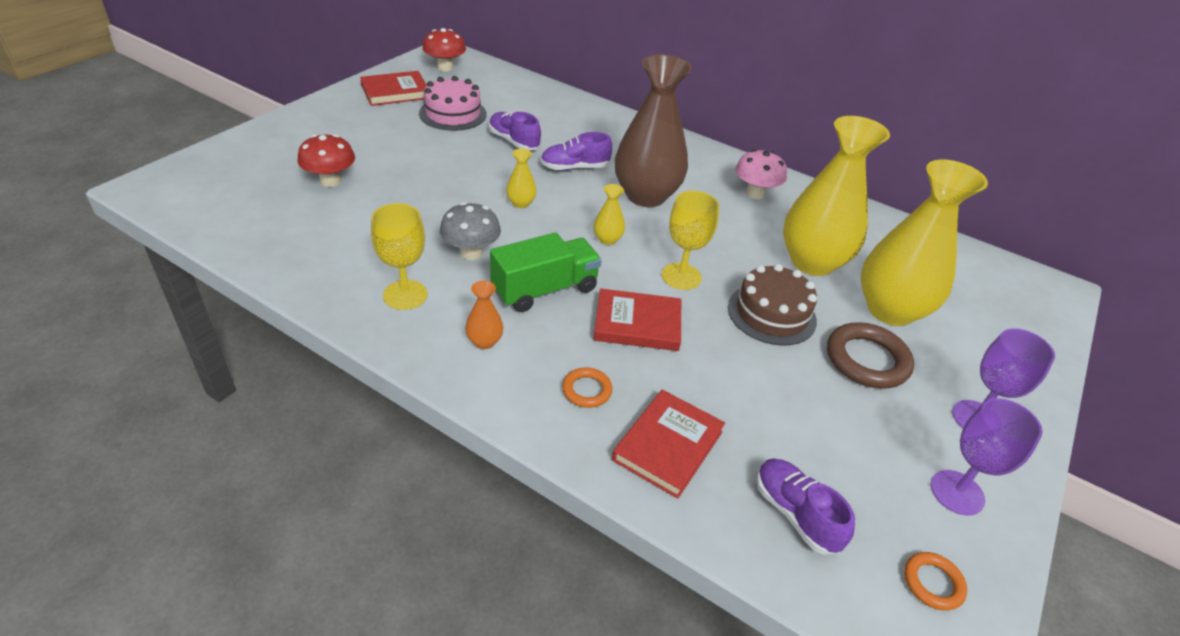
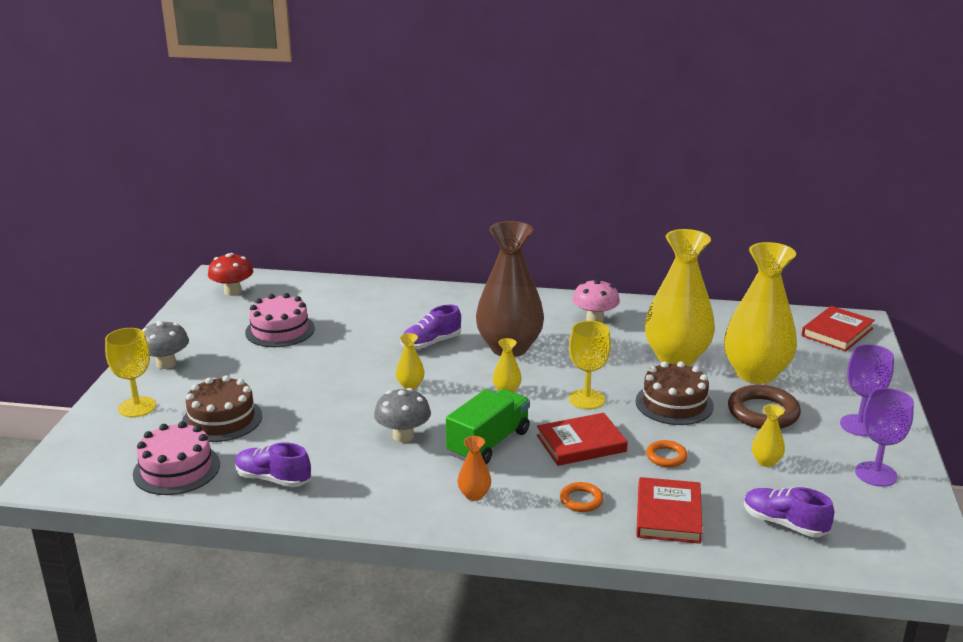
camera: 20 degrees left, 15 degrees down
(251, 215) = (176, 469): none -> pink cake
(330, 181) = (222, 419): red mushroom -> brown cake
(333, 115) = (166, 364): none -> grey mushroom
(395, 92) = (206, 327): red book -> red book (837, 332)
(405, 295) = (378, 484): yellow goblet -> yellow goblet (137, 407)
(514, 141) = (358, 337): purple shoe -> purple shoe (273, 479)
(828, 423) = (766, 461): none -> yellow vase
(933, 583) = (894, 530): orange ring -> orange ring (666, 457)

